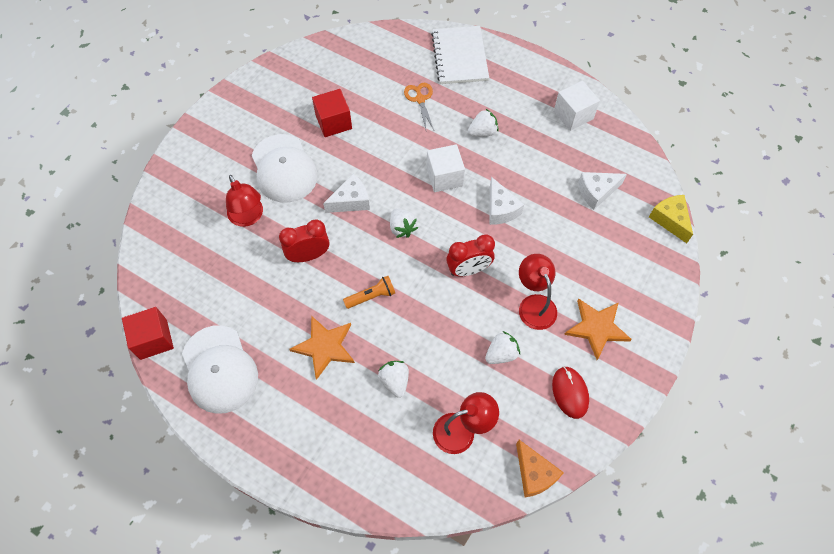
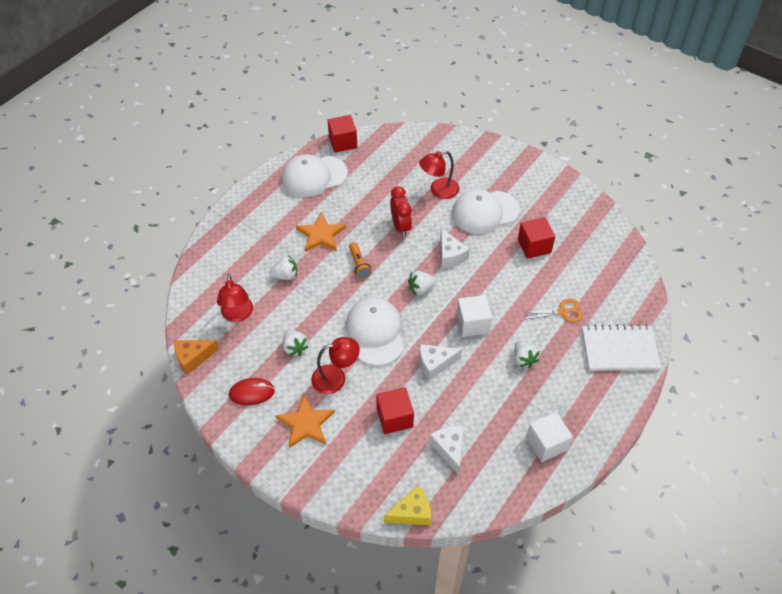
camera: 95 degrees right, 10 degrees down
(468, 270) = (375, 332): red clock -> white cap
(572, 242) = (394, 417): none -> red cube

